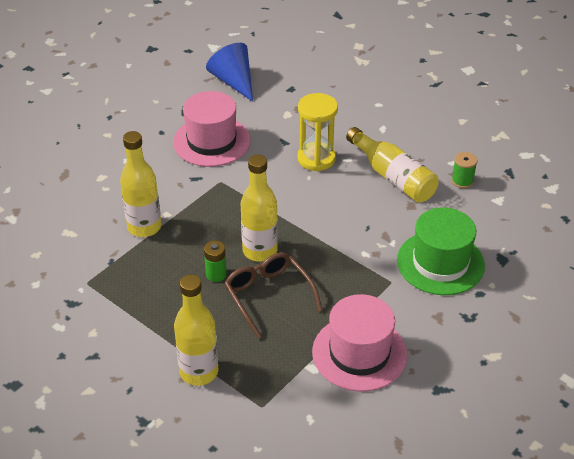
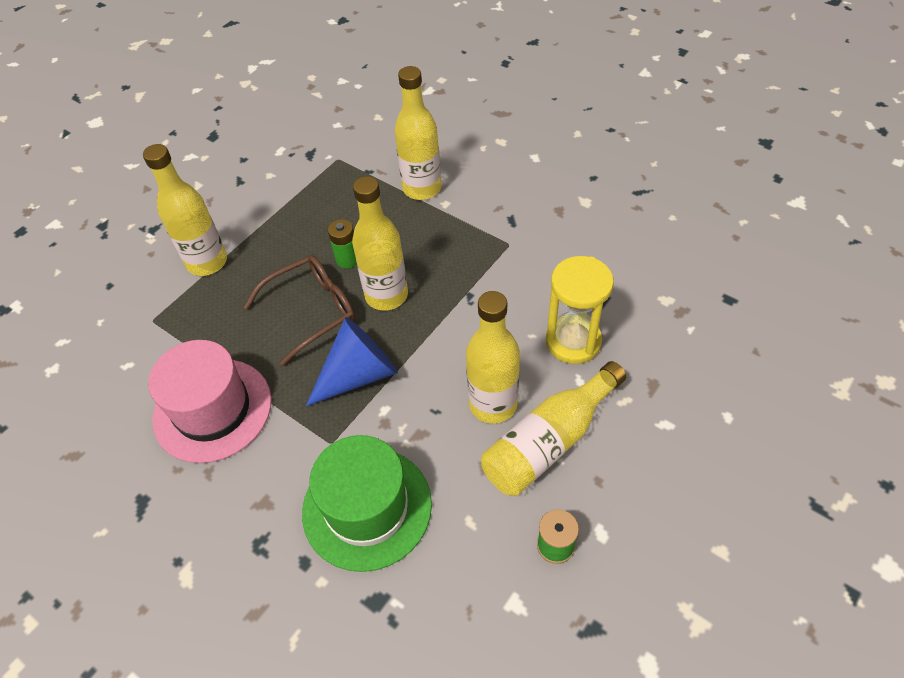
camera: 90 degrees right, 10 degrees up
(211, 141) = (586, 226): pink hat -> none
(234, 81) = (723, 233): blue cone -> blue cone (359, 374)
(364, 199) = (493, 404): none -> yellow bottle

